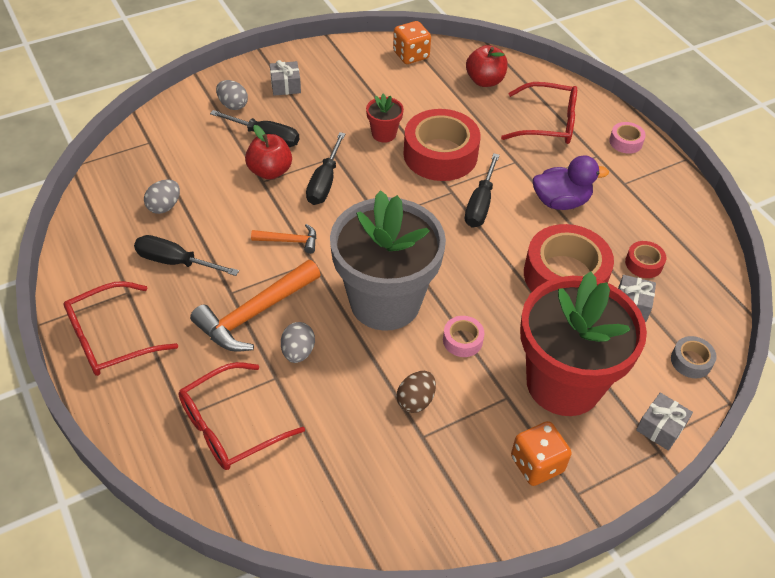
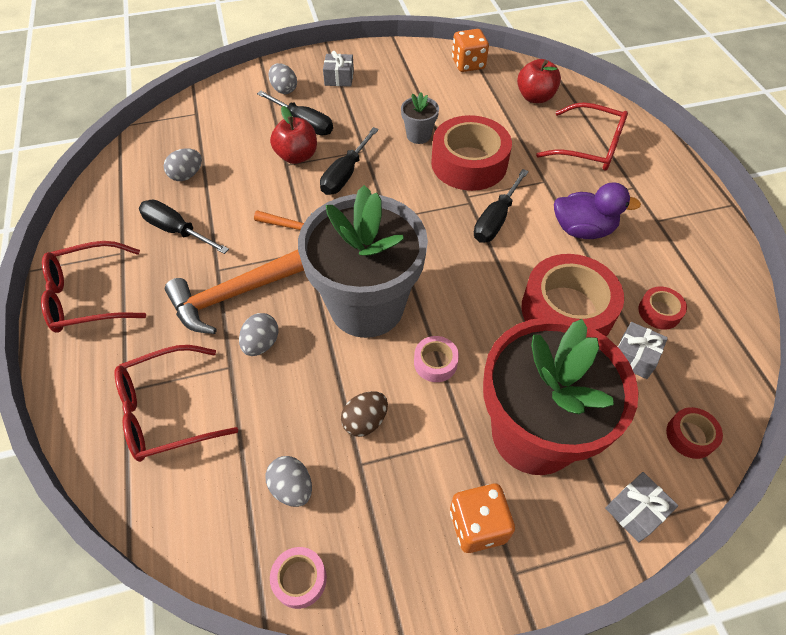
camera: 15 degrees right, 5 degrees up
(369, 467) = (292, 488): none -> grey egg
(384, 134) = (418, 135): red flower pot -> grey flower pot
(625, 142) = (669, 177): pink tape -> pink tape (299, 579)
(691, 361) = (690, 436): grey tape -> red tape

